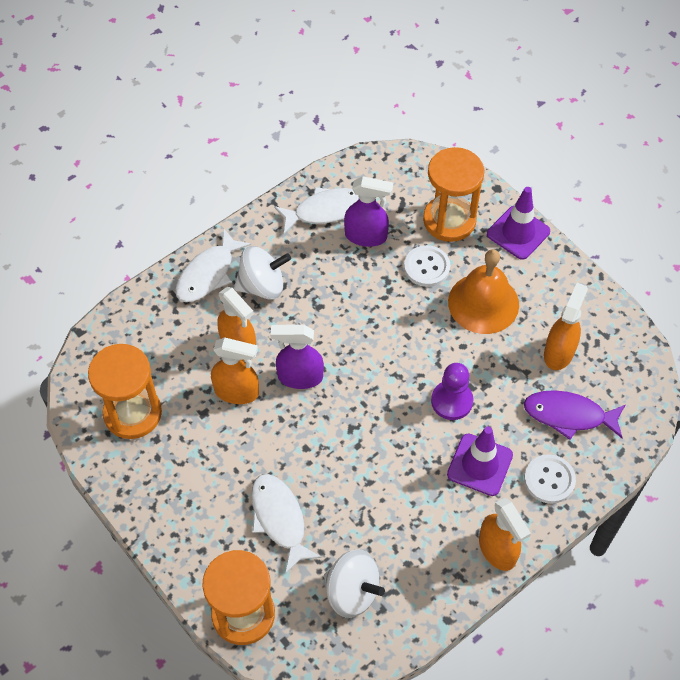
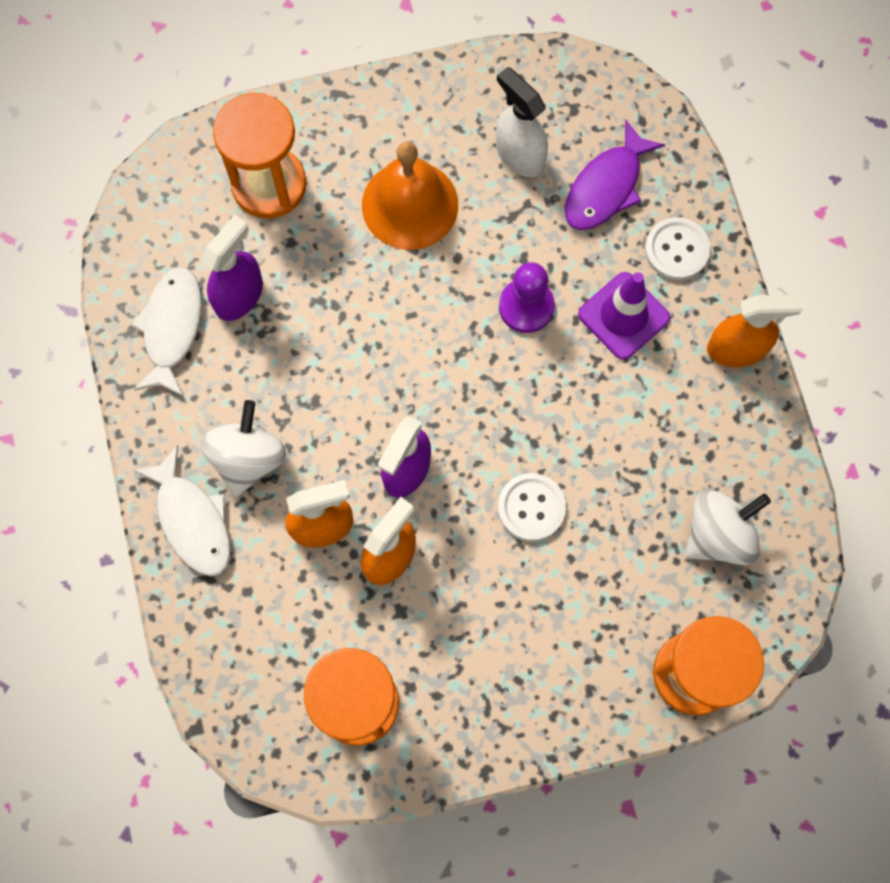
camera: 65 degrees left, 15 degrees up
(279, 519) = (590, 579): white fish -> none
(427, 267) = (324, 245): white button -> white button (531, 507)
(518, 233) = (330, 115): purple traffic cone -> none
(559, 352) = (519, 154): orange spray bottle -> white spray bottle

